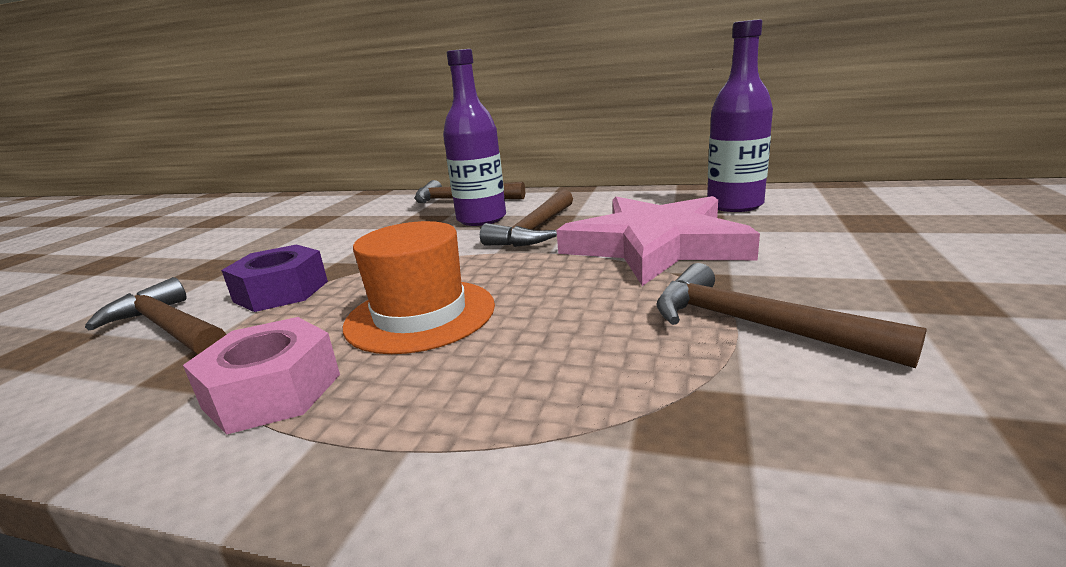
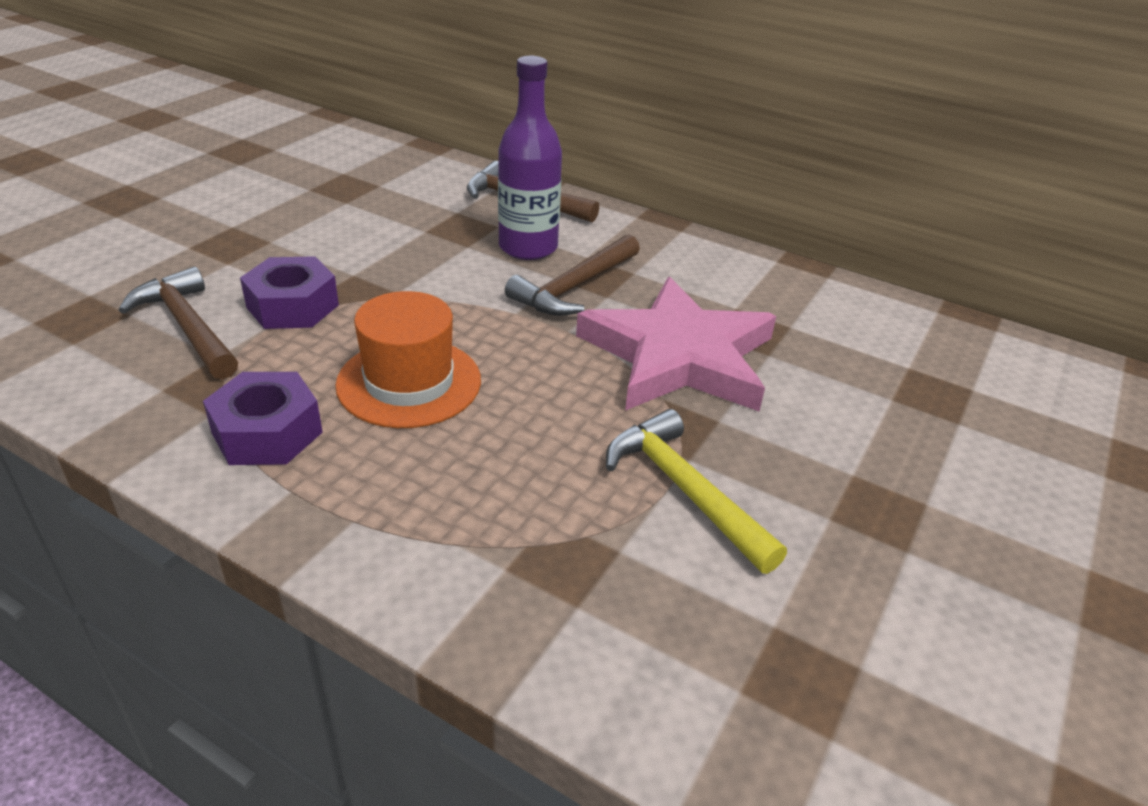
camera: 10 degrees right, 15 degrees up
(273, 391) = (267, 432): pink nut -> purple nut
(734, 205) = (815, 315): purple bottle -> none
(756, 325) = (685, 491): brown hammer -> yellow hammer

